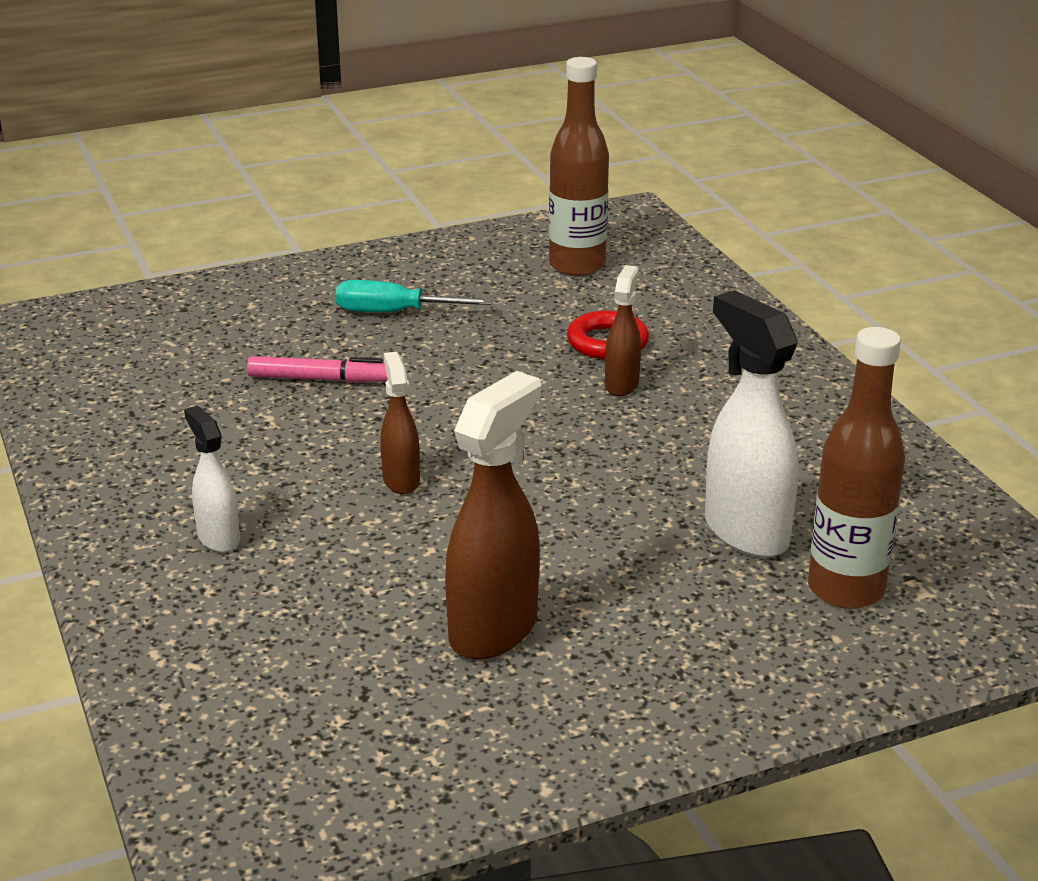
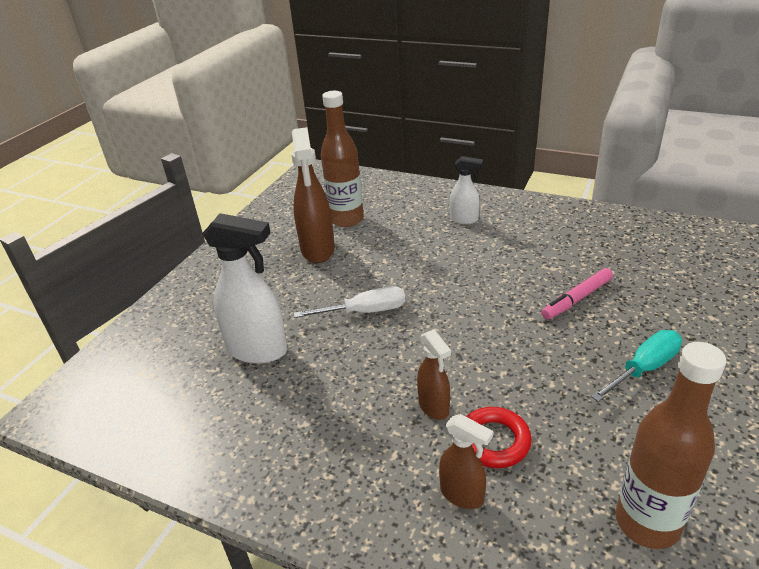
camera: 140 degrees right, 5 degrees up
(401, 480) = (445, 278): brown spray bottle -> brown spray bottle (462, 495)
(560, 500) = (364, 312): none -> white screwdriver
(845, 589) = (184, 349): brown bottle -> brown bottle (346, 219)

